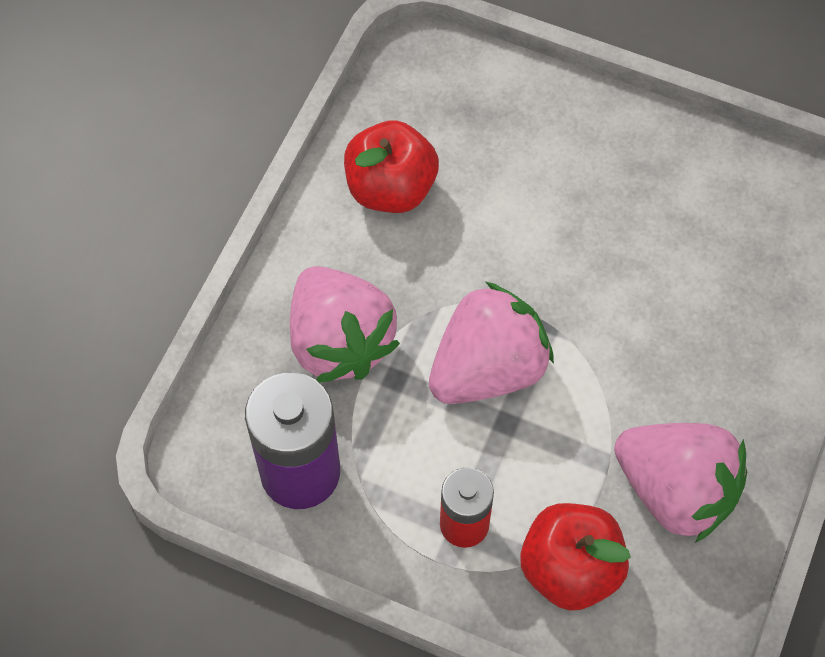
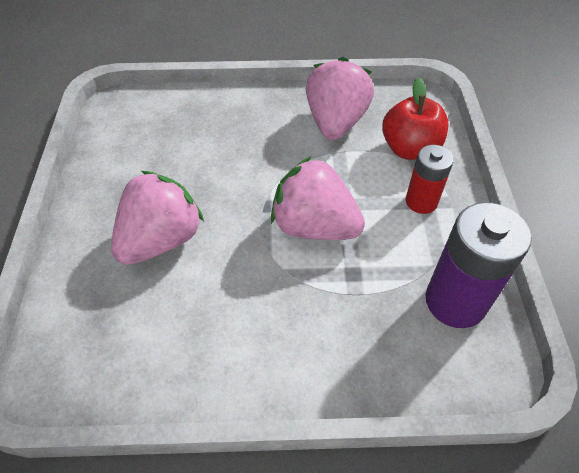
camera: 115 degrees left, 10 degrees down
(339, 342) = (346, 320): pink strawberry -> pink strawberry (161, 240)
(391, 189) = (196, 343): red apple -> none

